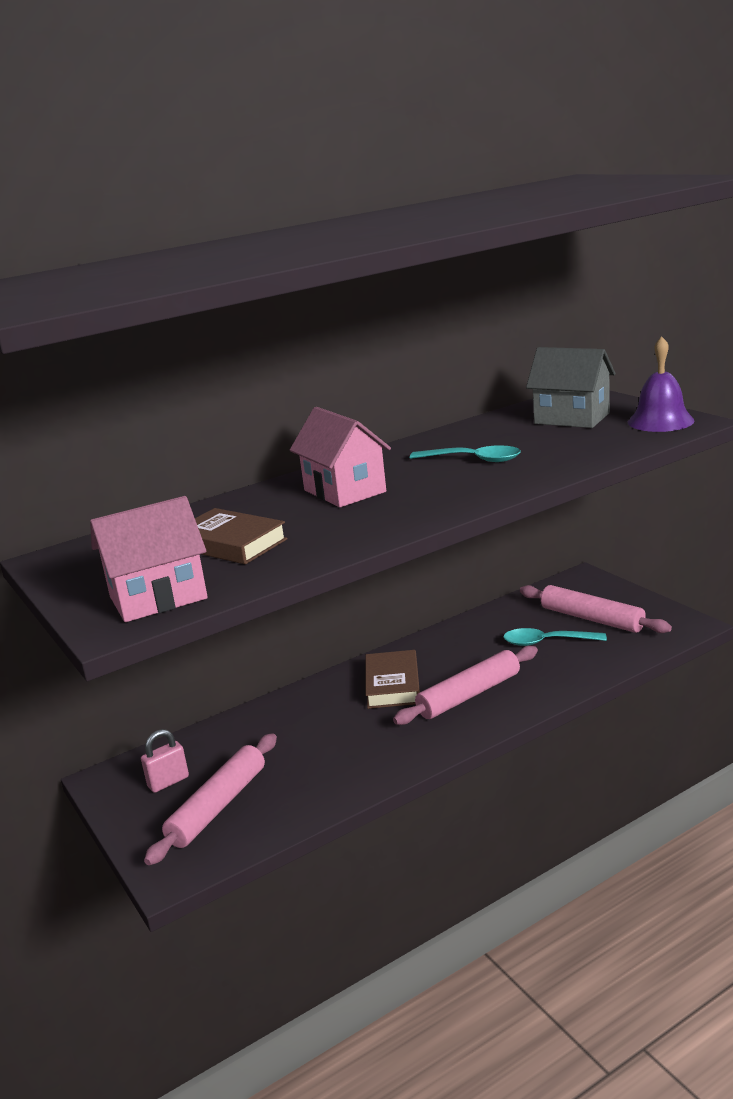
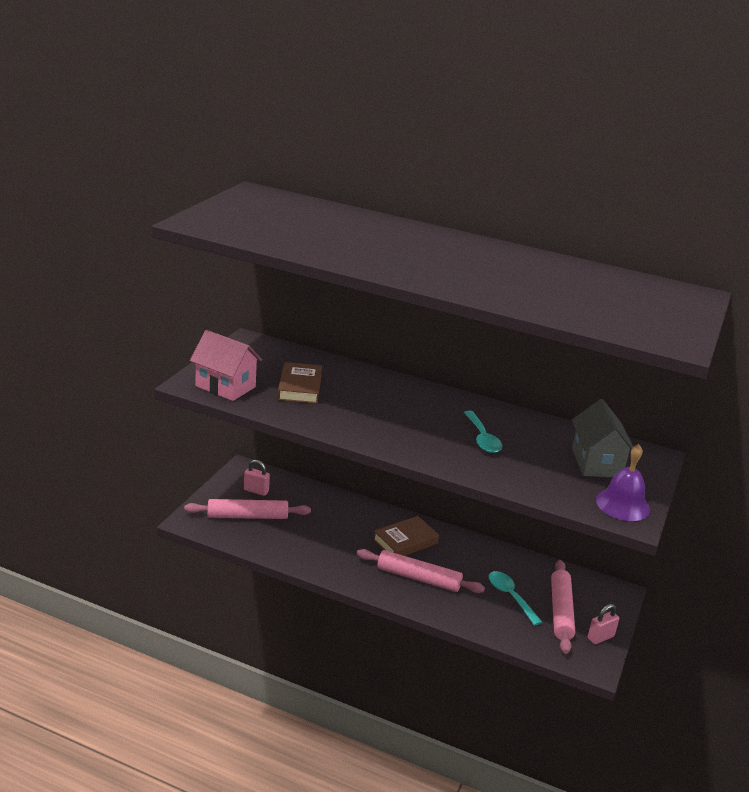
camera: 50 degrees right, 5 degrees up
(344, 491) = (397, 403): pink house -> none
(647, 608) = (600, 637): none -> pink padlock

